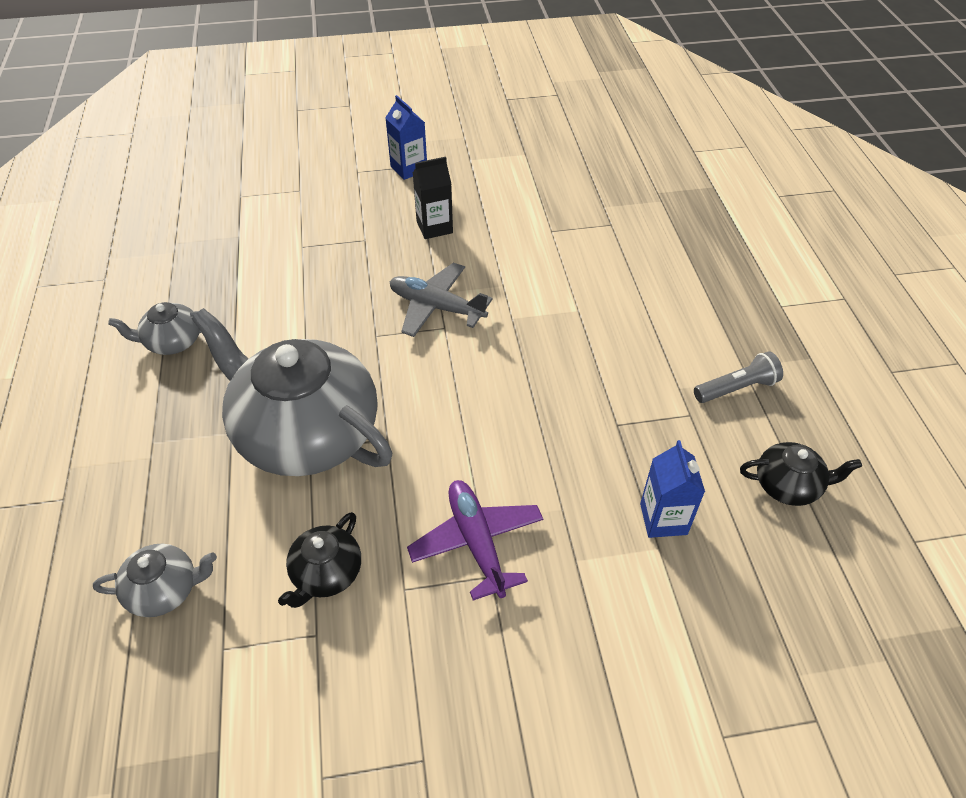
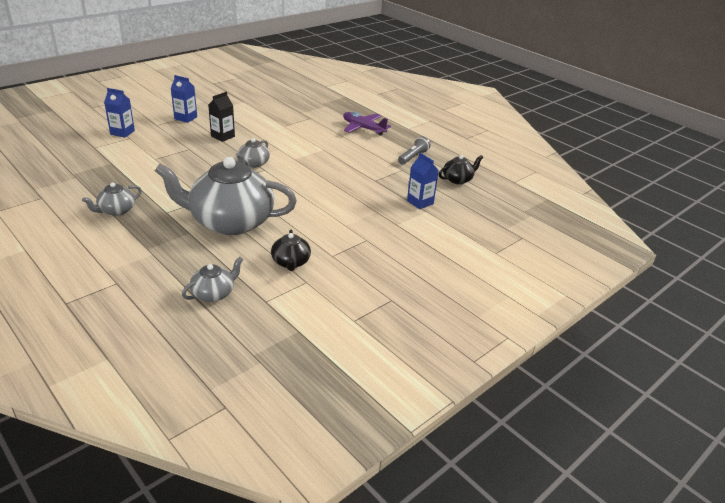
camera: 35 degrees left, 15 degrees down
(298, 175) = (122, 132): none -> blue carton
(437, 307) = (253, 163): grey plane -> grey teapot
(477, 543) = (350, 232): purple plane -> purple plane (363, 128)

